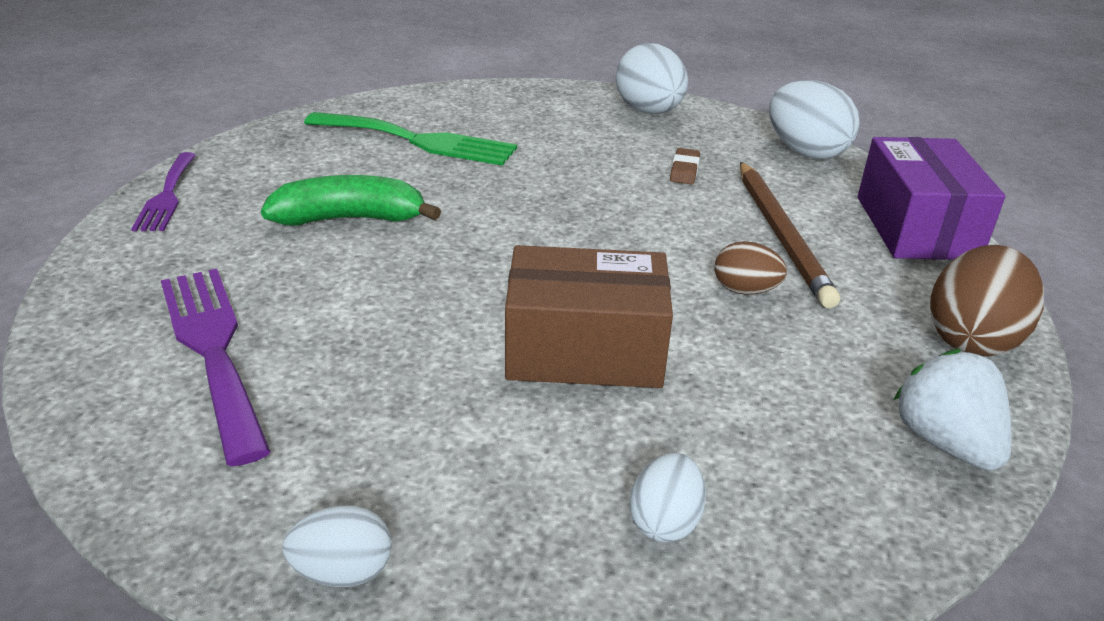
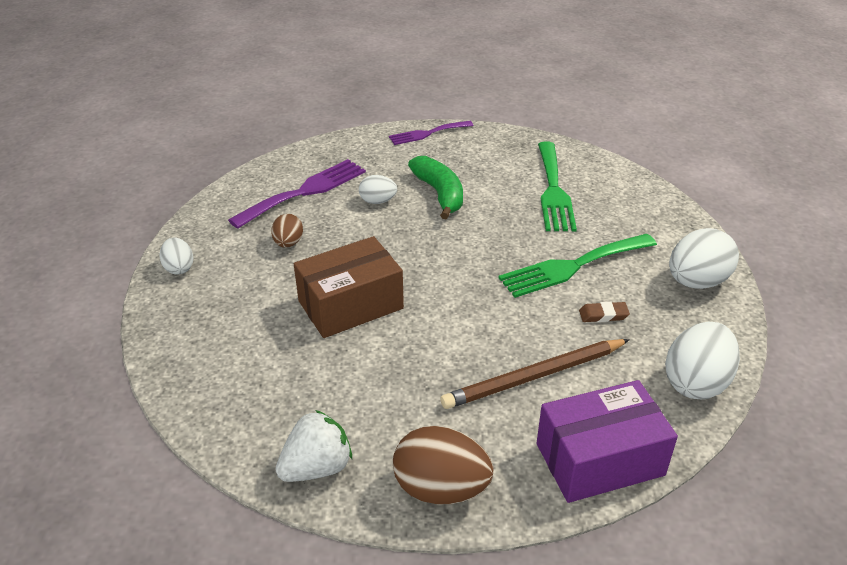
camera: 75 degrees right, 5 degrees up
(584, 350) = (350, 305): brown box -> brown box turned 75 degrees clockwise
(586, 166) = (572, 266): none -> green fork
(664, 521) = (225, 354): white egg -> white egg (378, 201)
(745, 290) = (446, 364): brown egg -> brown egg (288, 243)

